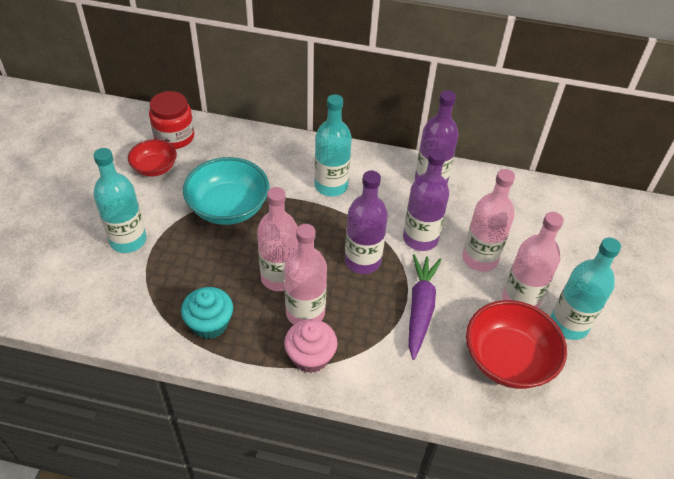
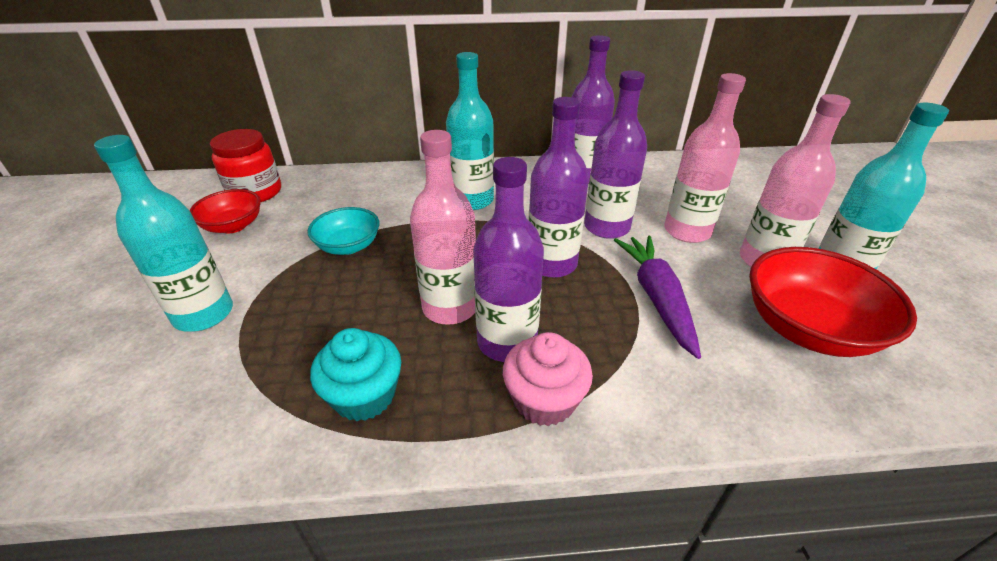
camera: 15 degrees left, 10 degrees down
(228, 207) = (348, 246): turquoise bowl -> turquoise bowl, size x0.59
(305, 313) = (507, 342): pink bottle -> purple bottle

